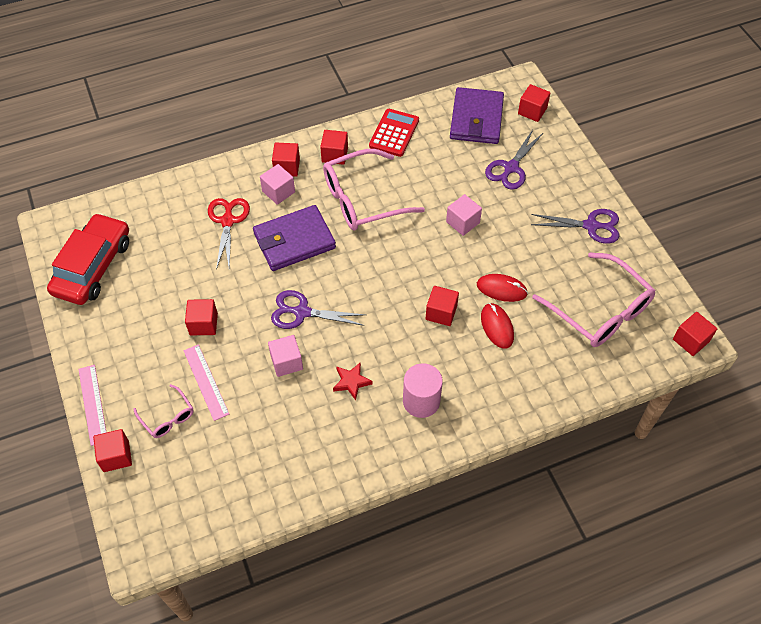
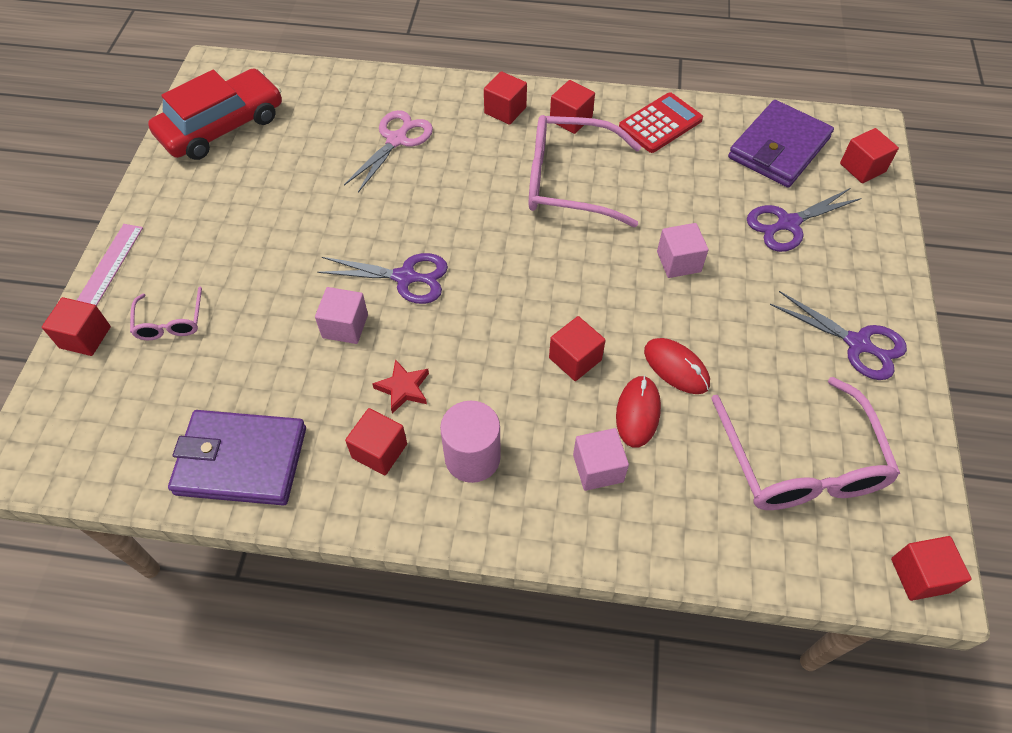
camera: 30 degrees right, 0 degrees up
(203, 324) = (286, 238): red cube -> red cube (379, 451)
(206, 382) = (240, 303): pink ruler -> none
(228, 221) = (396, 140): red scissors -> pink scissors
(278, 192) = (476, 132): pink cube -> pink cube (598, 468)
(294, 241) = (455, 193): purple wallet -> purple wallet (241, 460)
(302, 312) = (405, 277): purple scissors -> purple scissors turned 150 degrees clockwise

